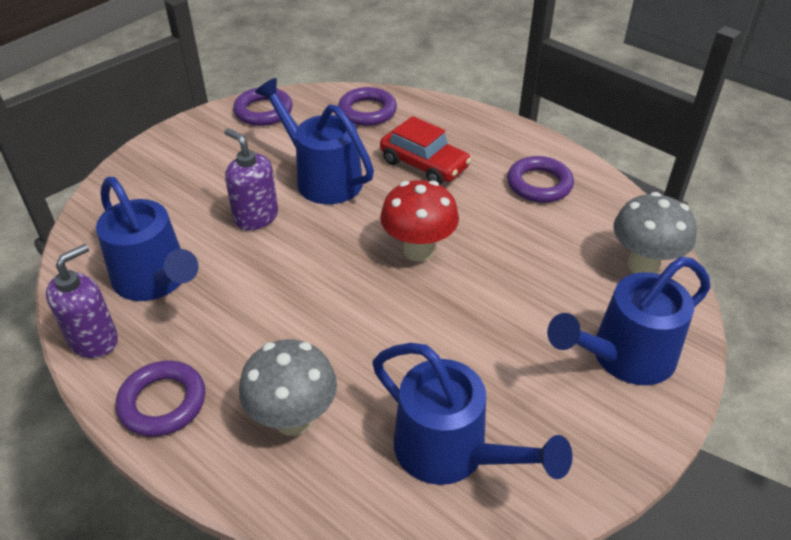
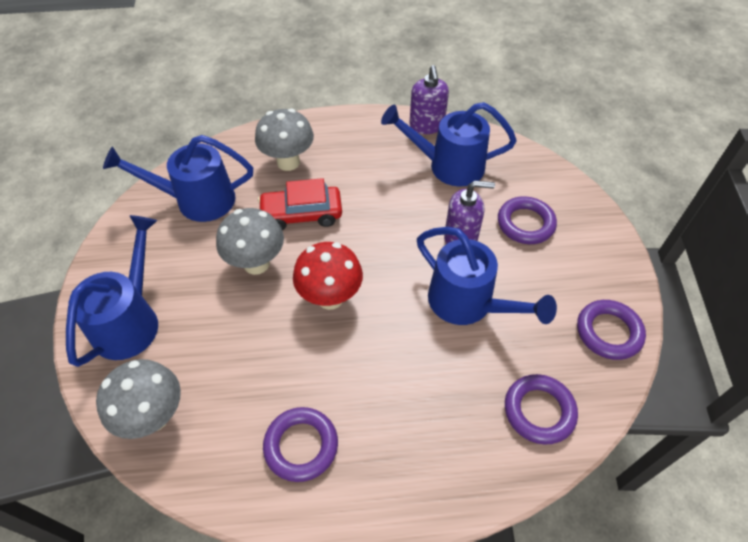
camera: 135 degrees right, 10 degrees up
(163, 402) = (355, 129): purple ring -> purple ring (525, 223)
(321, 177) = (469, 304): blue watering can -> blue watering can turned 45 degrees clockwise
(424, 164) = (415, 385): red car -> red car (301, 214)
(453, 324) = (256, 263): none -> grey mushroom

